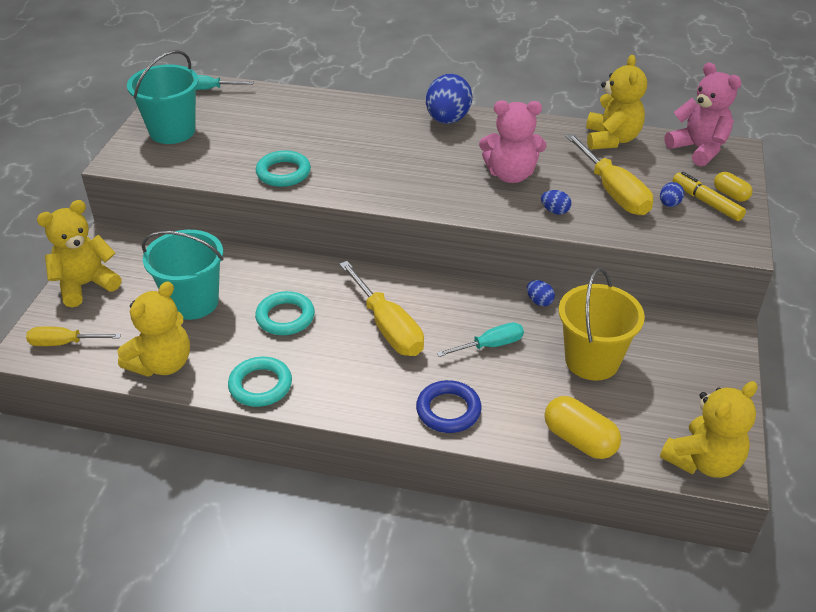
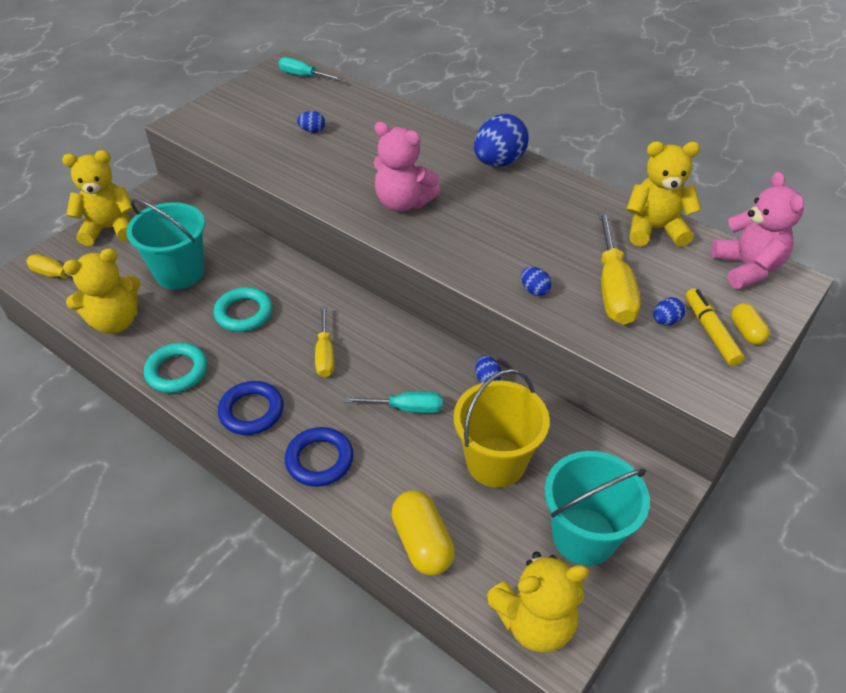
camera: 25 degrees right, 5 degrees up
(172, 131) = (244, 108): turquoise bucket -> turquoise bucket (584, 536)
(257, 135) = (312, 131): none -> blue egg
(283, 173) = (306, 173): turquoise ring -> none
(358, 394) = (251, 411): none -> blue ring
(387, 327) = (325, 354): yellow screwdriver -> yellow screwdriver, size x0.60
(510, 175) = (518, 237): pink teddy bear -> pink teddy bear (403, 203)
(611, 139) = (654, 229): yellow teddy bear -> yellow teddy bear turned 120 degrees counterclockwise

